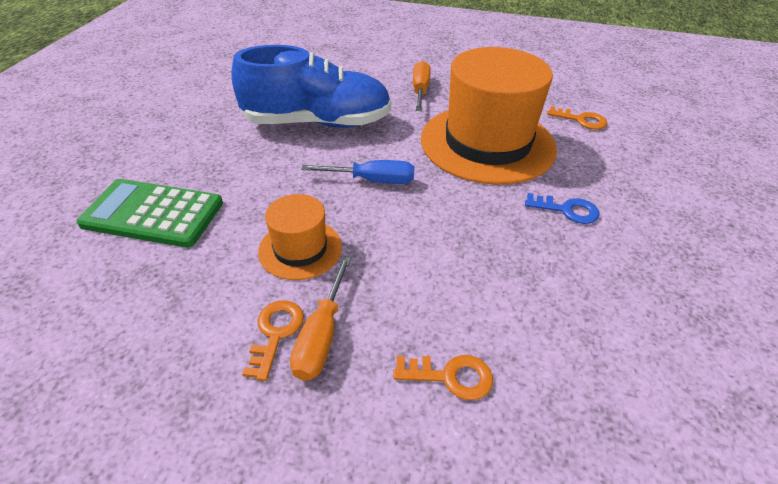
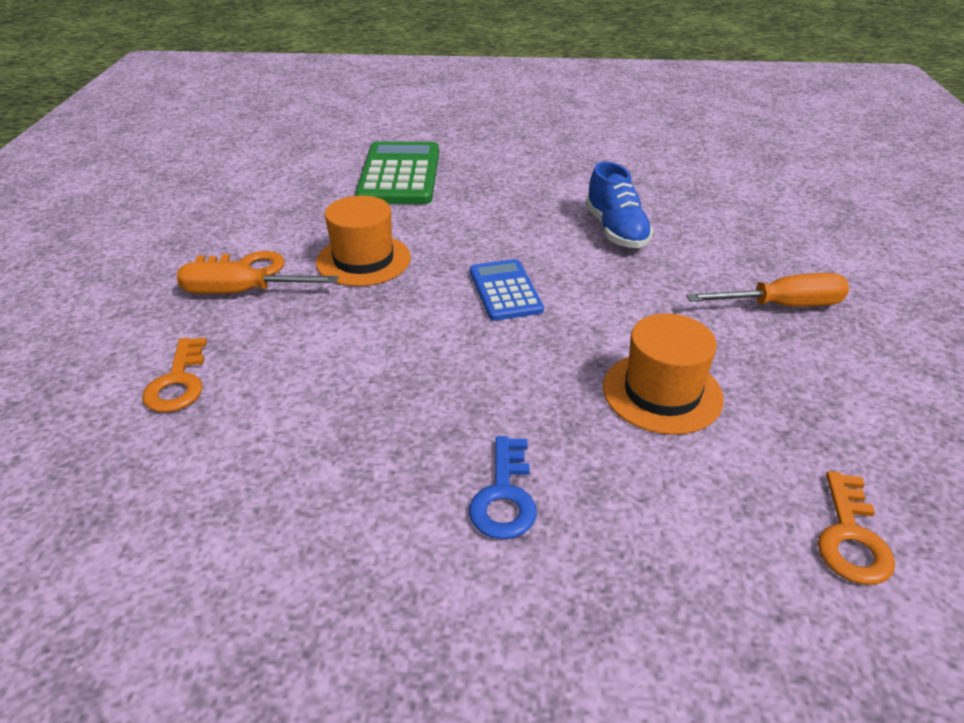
camera: 80 degrees right, 5 degrees down
(317, 122) = (616, 230): blue shoe -> blue shoe, size x0.51
(373, 180) = (505, 291): blue screwdriver -> blue calculator
(487, 143) = (662, 392): orange hat -> orange hat, size x0.48

